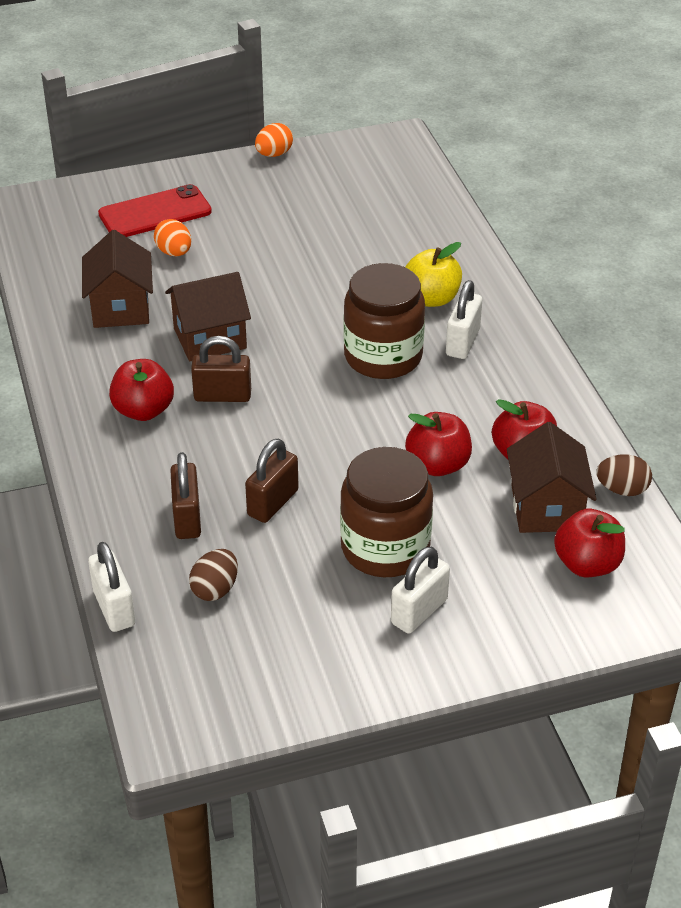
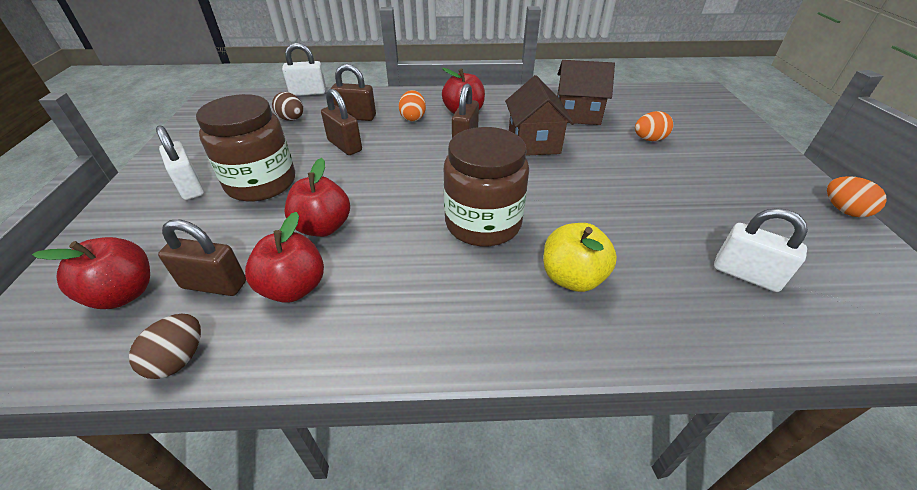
camera: 105 degrees right, 0 degrees up
(155, 213) = (706, 137): red phone -> none
(173, 457) = (413, 118): none -> orange egg
(462, 342) = (487, 285): white padlock -> white padlock (745, 274)
(546, 508) = (214, 284): brown house -> brown padlock

